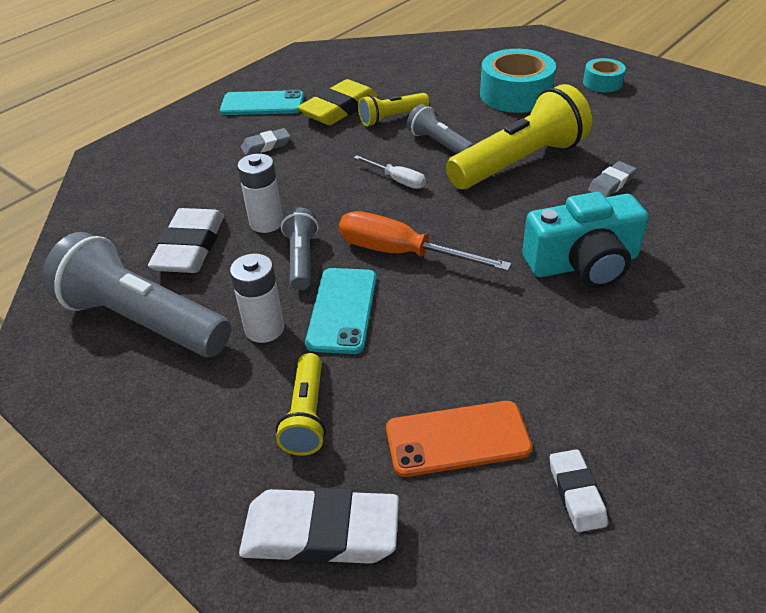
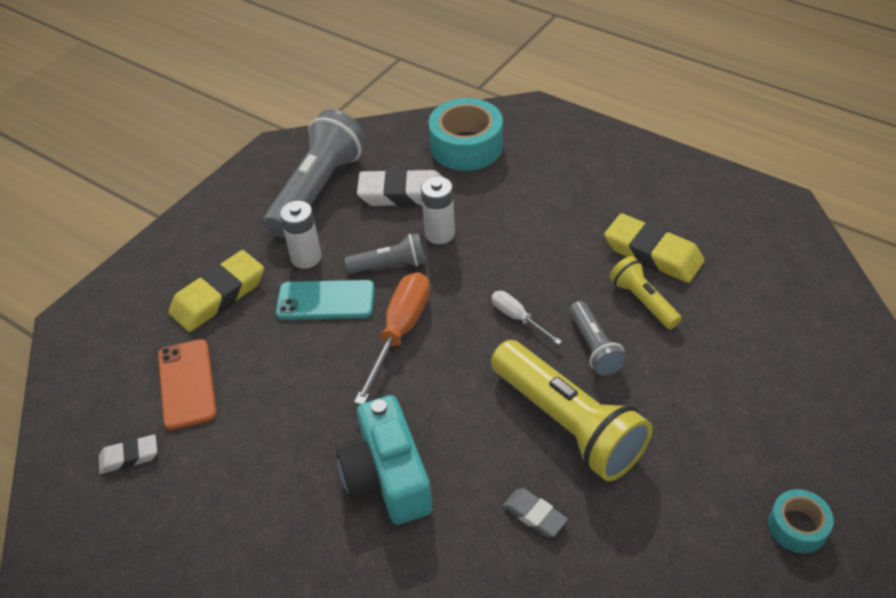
camera: 85 degrees right, 5 degrees up
(262, 104) = (648, 191): turquoise phone -> none
(266, 146) = (566, 209): grey eraser -> none
(307, 415) = (218, 296): yellow flashlight -> yellow eraser
(320, 533) = (124, 317): white eraser -> none
(397, 180) = (517, 318): white screwdriver -> white screwdriver turned 105 degrees clockwise
(438, 144) = (594, 347): grey flashlight -> grey flashlight turned 120 degrees clockwise
(515, 94) = (732, 420): turquoise tape -> turquoise tape (466, 146)

